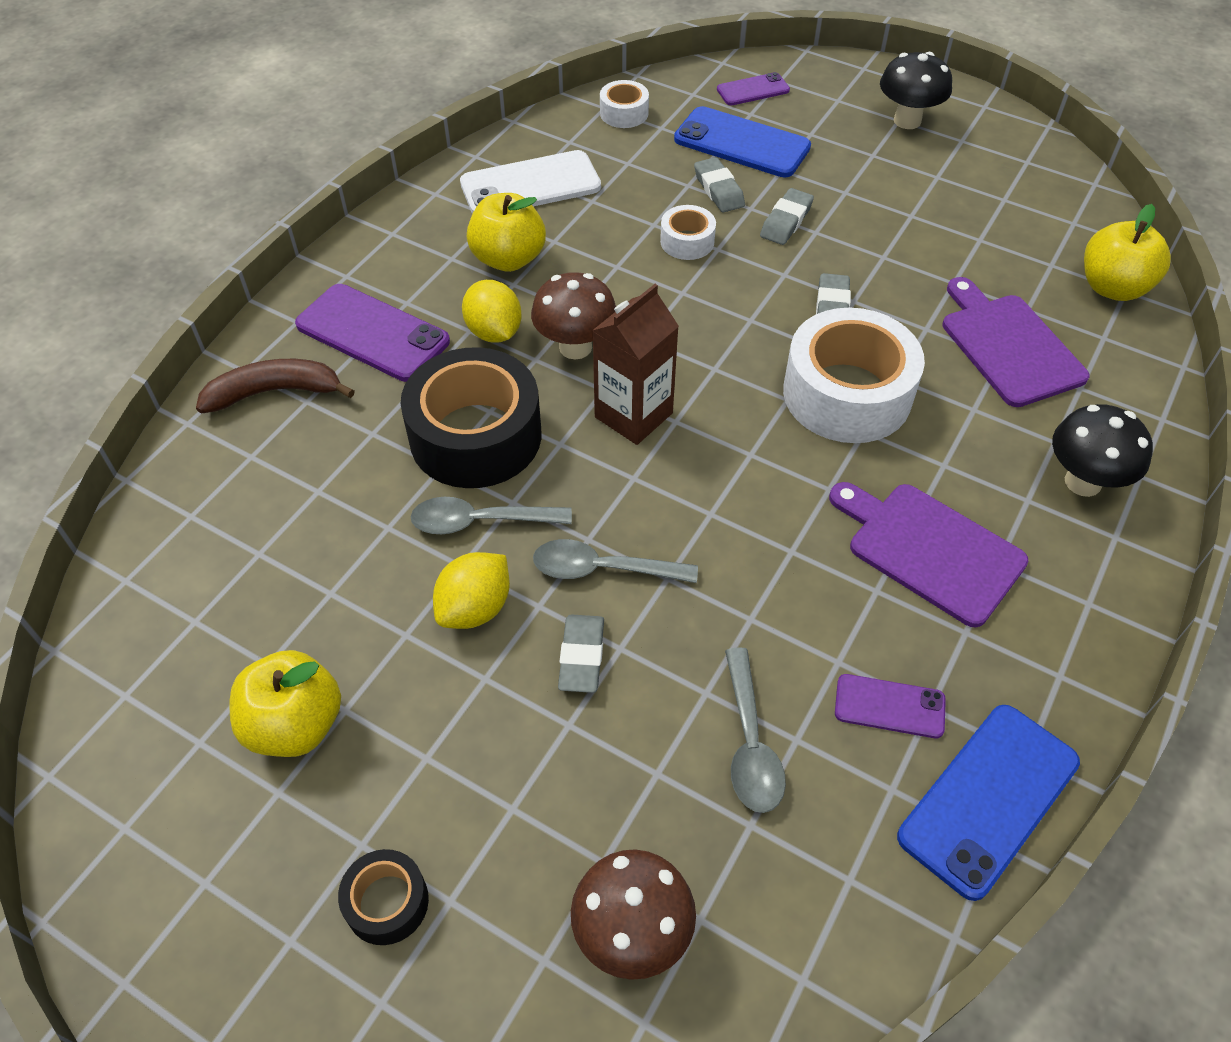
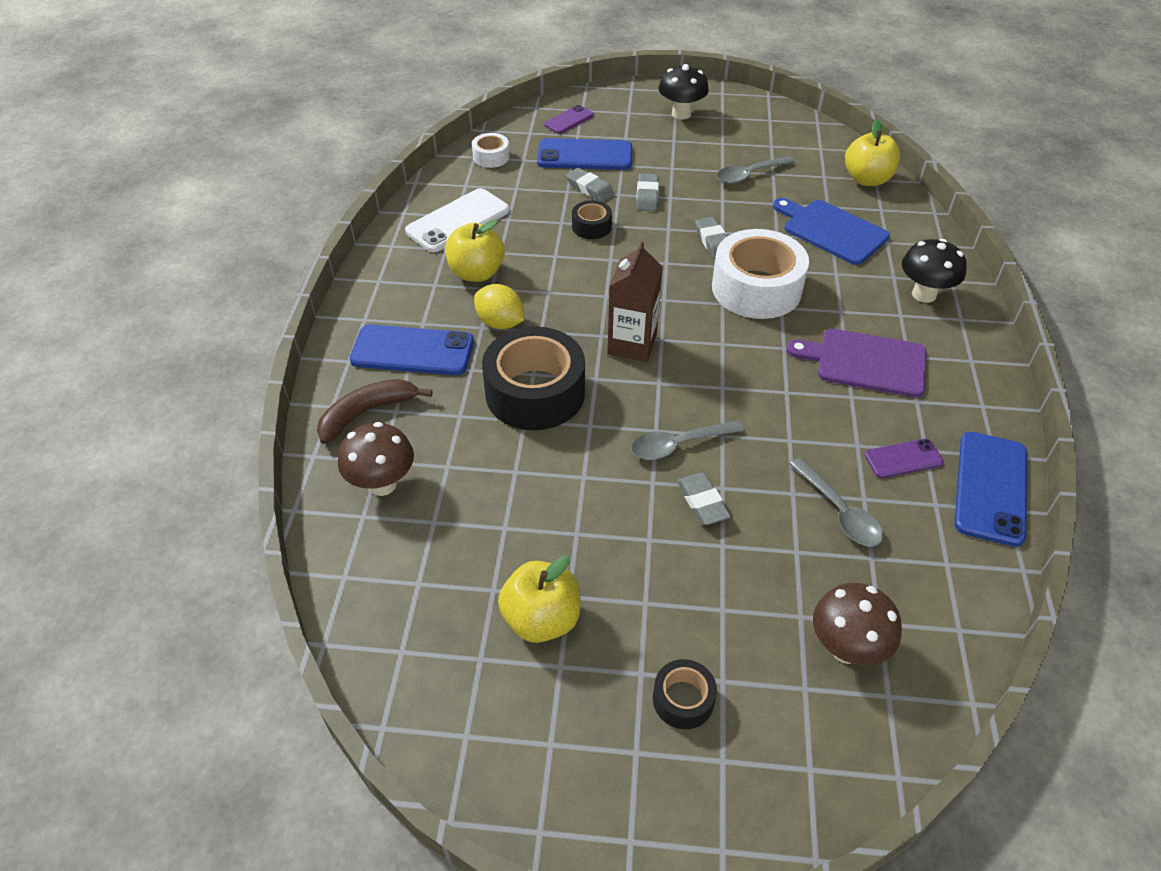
camera: 25 degrees left, 5 degrees down
(372, 333) = (412, 351): purple phone -> blue phone
(475, 608) = (612, 499): yellow lemon -> none
(480, 522) = (577, 445): grey spoon -> grey spoon (749, 175)
(575, 347) = (563, 315): brown mushroom -> brown mushroom (382, 484)
(687, 241) = (591, 227): white tape -> black tape
(1008, 346) = (831, 231): purple cutting board -> blue cutting board

